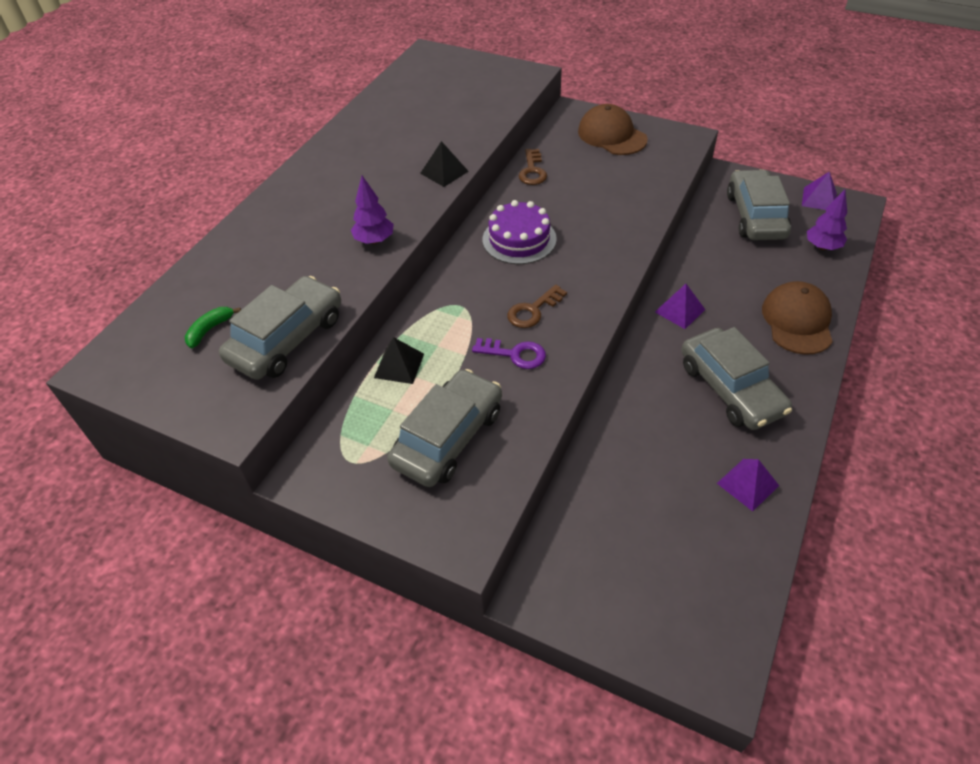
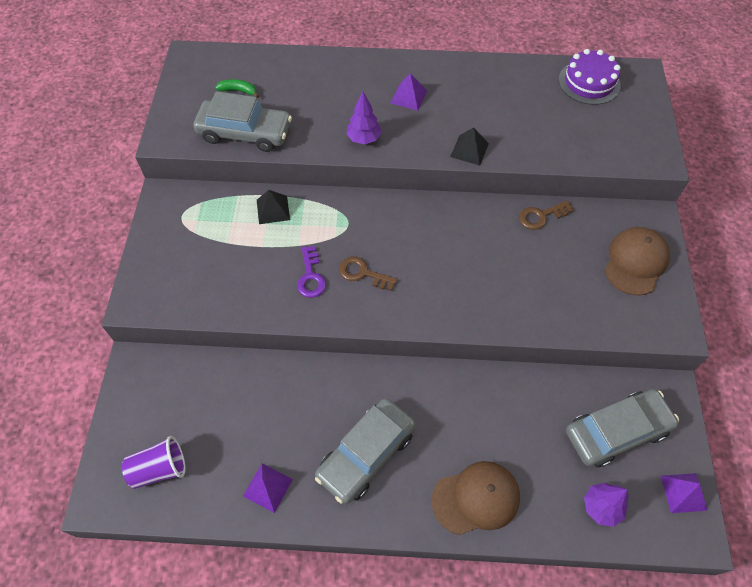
camera: 65 degrees right, 10 degrees up
(448, 437) = (218, 263): grey car -> none
(519, 239) = (443, 236): purple cake -> purple cake (589, 82)
(680, 310) = (444, 392): purple pyramid -> purple pyramid (408, 97)
(695, 593) = (159, 469): none -> purple cup

